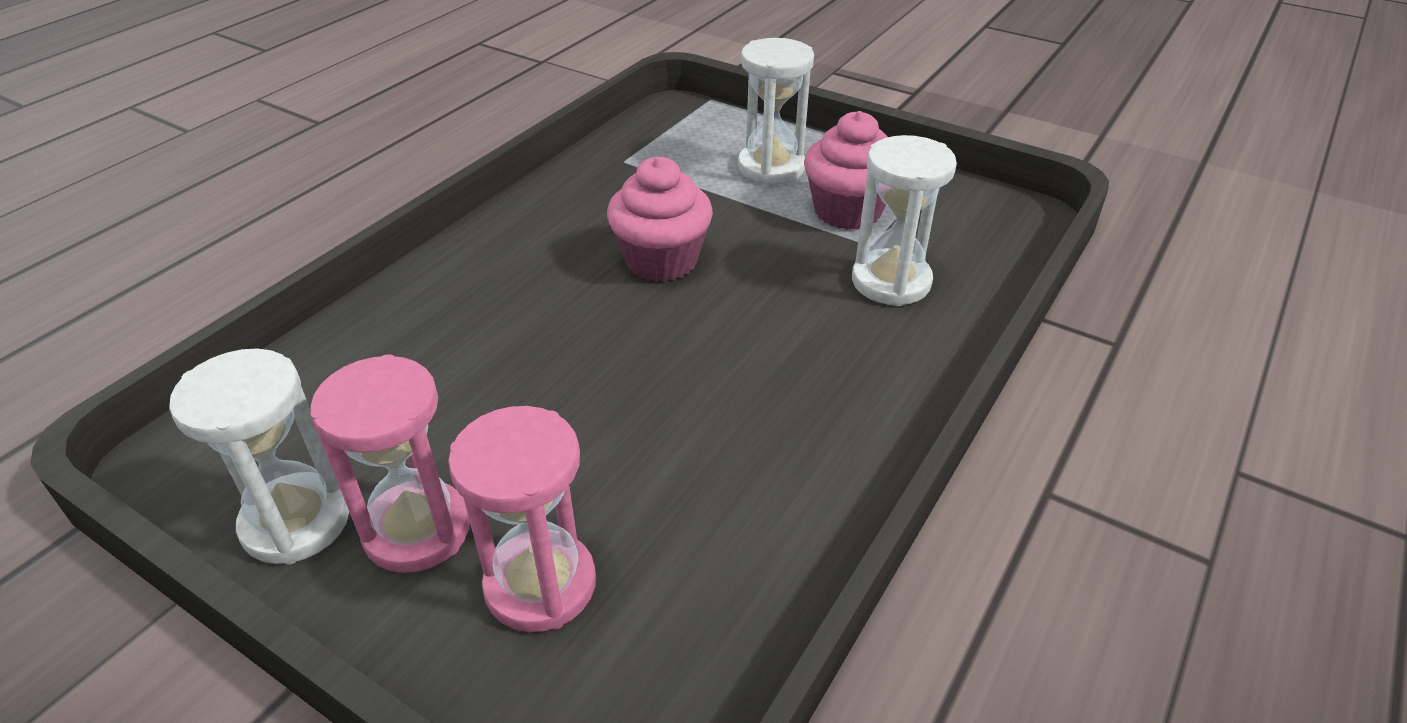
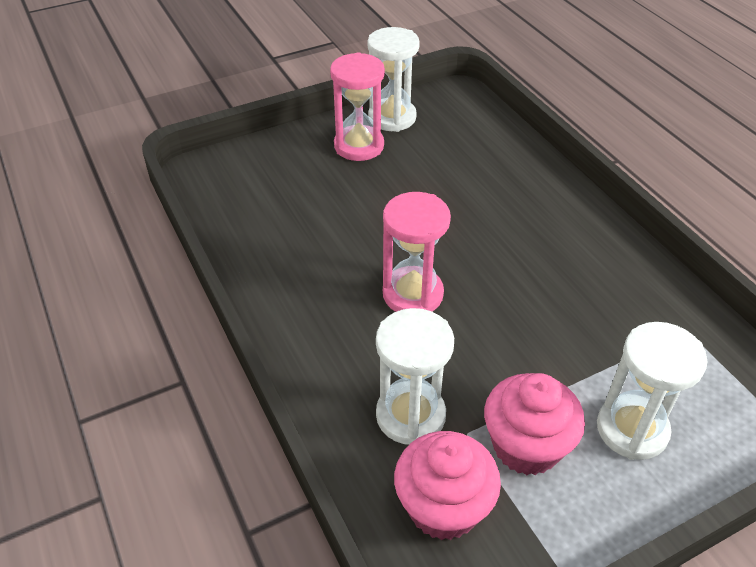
camera: 120 degrees right, 5 degrees up
(540, 585) = (298, 170): pink hourglass -> pink hourglass (412, 294)
(661, 260) = (519, 297): pink cupcake -> pink cupcake (443, 507)

